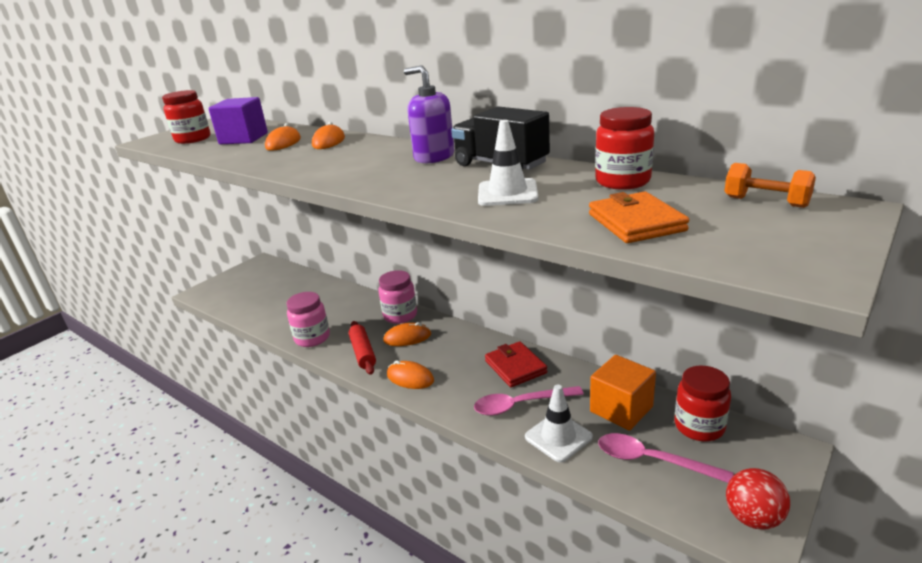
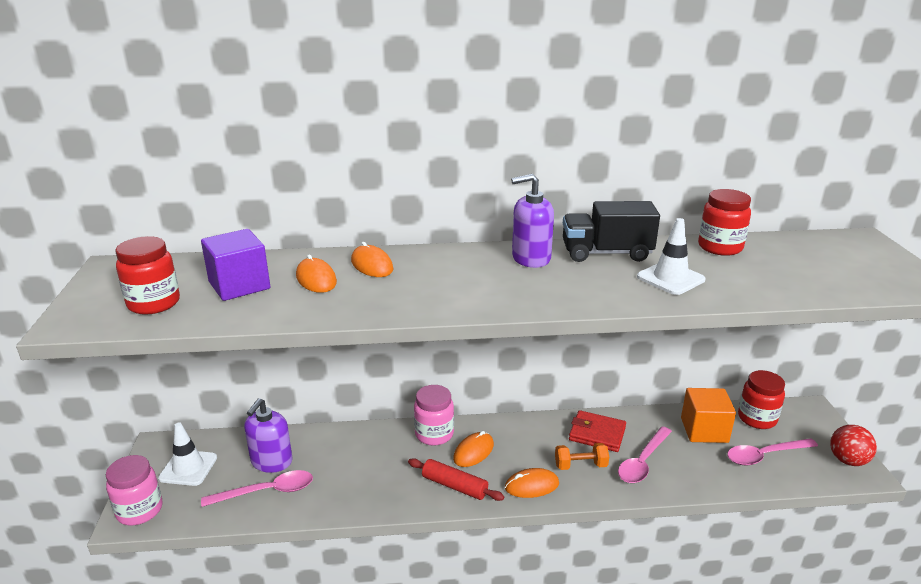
camera: 45 degrees left, 0 degrees up
(268, 307) = (267, 491): none -> pink spoon
(293, 292) = (271, 461): none -> purple soap dispenser
(312, 338) = (378, 498): pink jar -> pink jar (139, 510)
(558, 437) = (697, 471): white traffic cone -> white traffic cone (188, 468)
(636, 222) = (794, 278): orange wallet -> none
(765, 202) = (822, 243): orange dumbbell -> orange dumbbell (580, 465)

